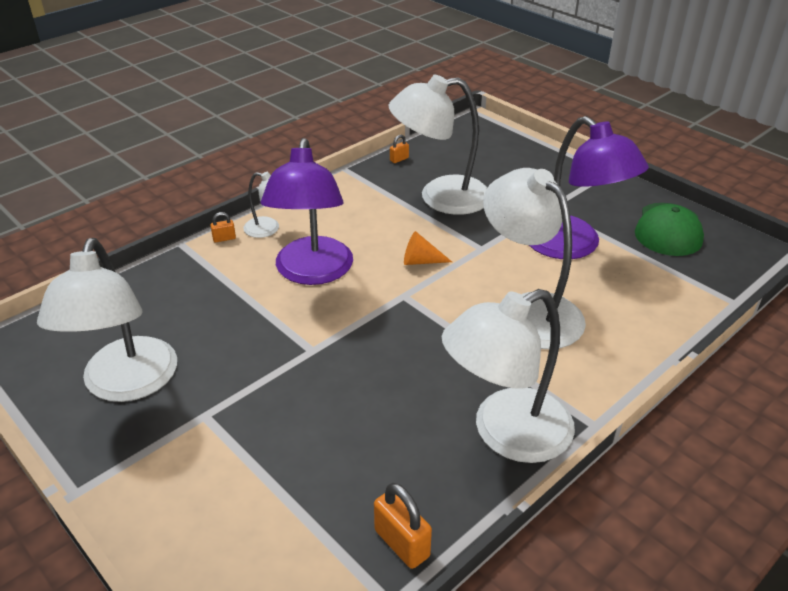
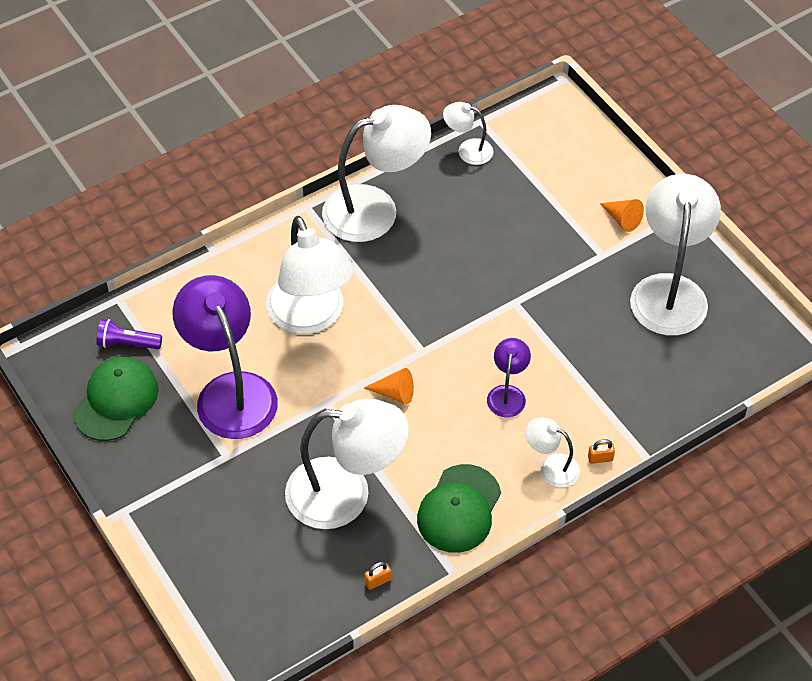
camera: 170 degrees left, 15 degrees up
(172, 465) = (622, 219): none -> orange cone
(312, 272) = (507, 394): purple lamp -> purple lamp, size x0.48
(345, 198) = (459, 509): none -> green cap
(402, 543) = (468, 150): orange padlock -> white lamp
(694, 269) = (127, 343): none -> purple flashlight

